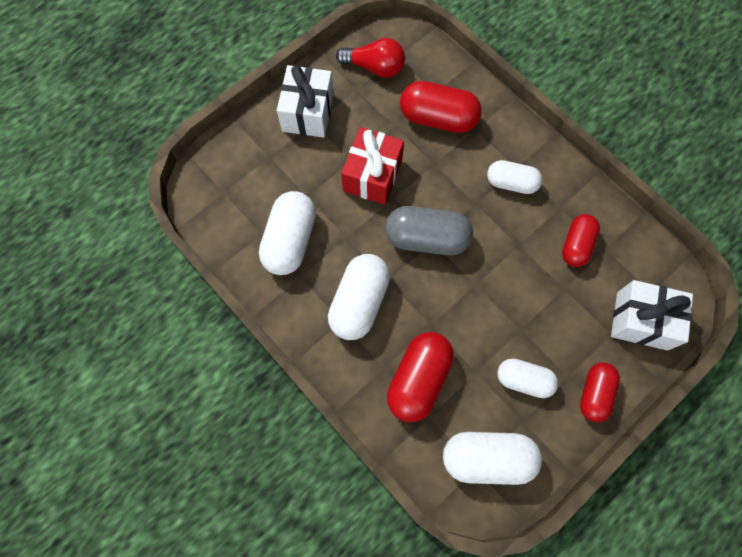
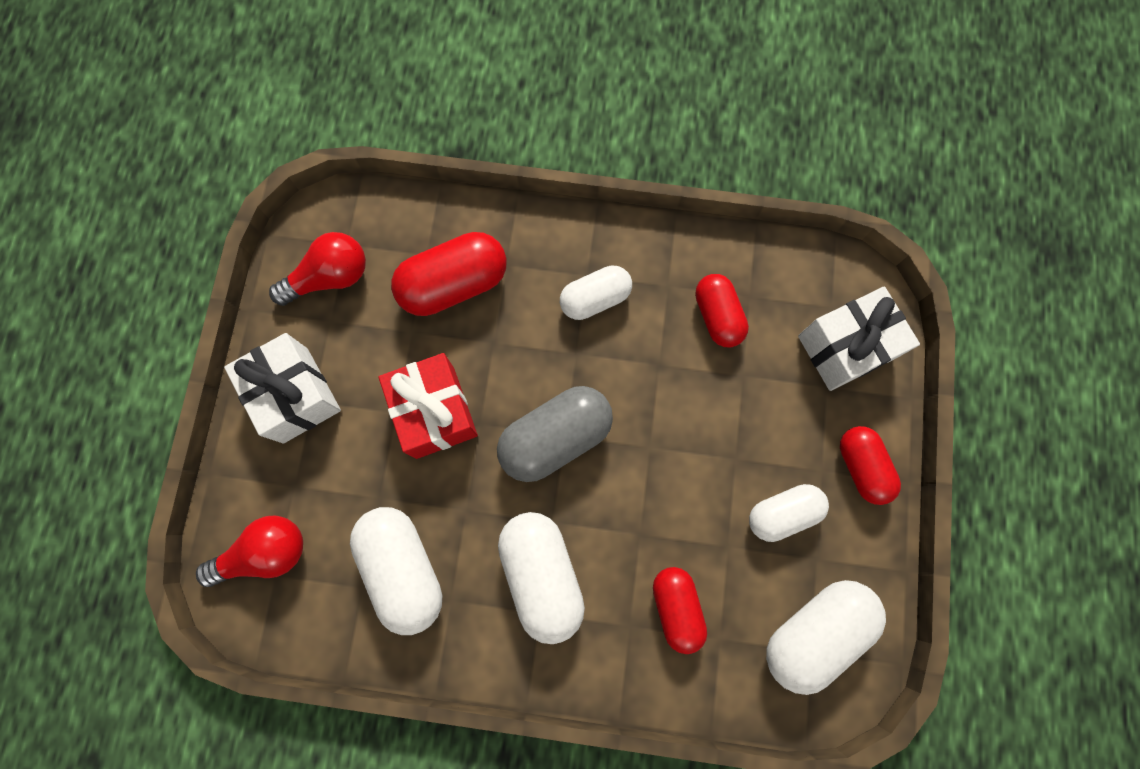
camera: 40 degrees left, 5 degrees up
(228, 178) = (265, 553): none -> red light bulb
(418, 379) = (676, 607): red capsule -> red capsule, size x0.65

